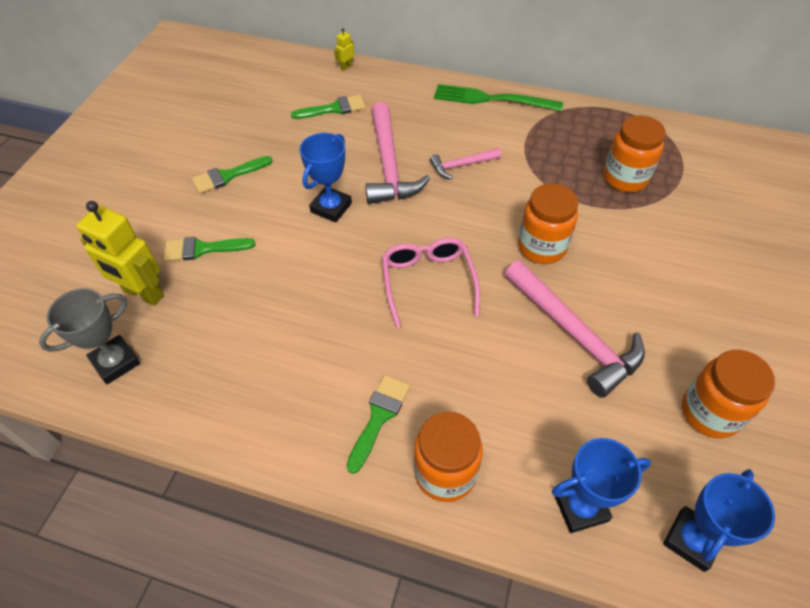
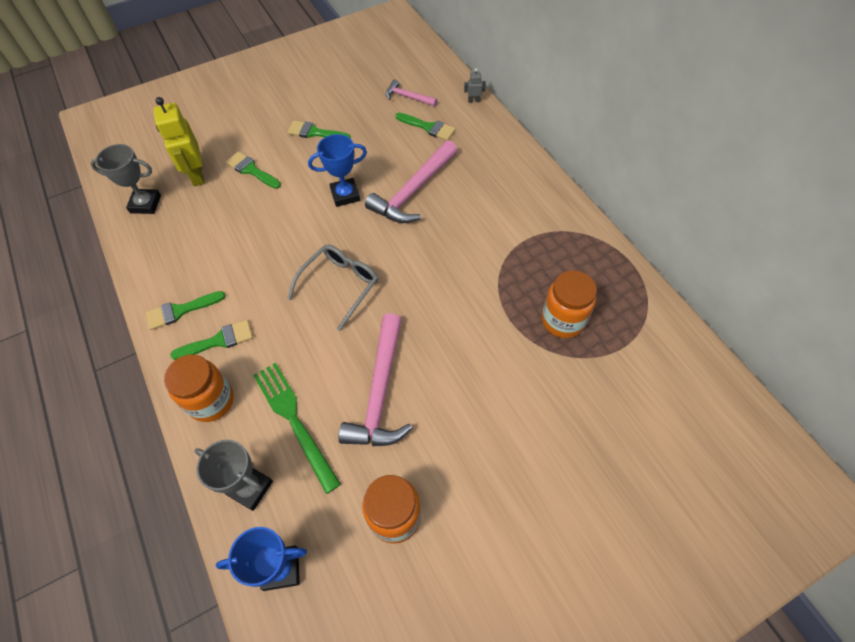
camera: 45 degrees right, 5 degrees up
(301, 425) = (180, 311): none -> green brush
(346, 67) = (474, 101): yellow robot -> grey robot
(428, 282) = (339, 286): pink glasses -> grey glasses
(461, 165) = (459, 225): pink hammer -> pink hammer (408, 97)
(491, 99) = (544, 191): green fork -> green fork (294, 420)
(542, 247) = (436, 321): orange jar -> none
(580, 507) = (250, 488): blue trophy -> grey trophy

